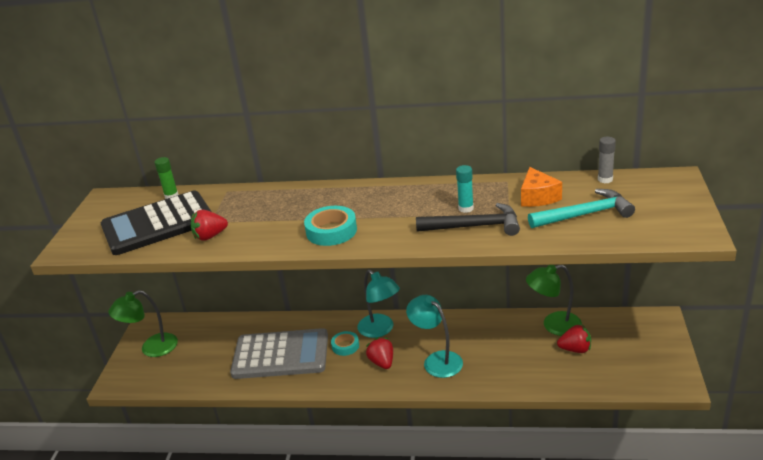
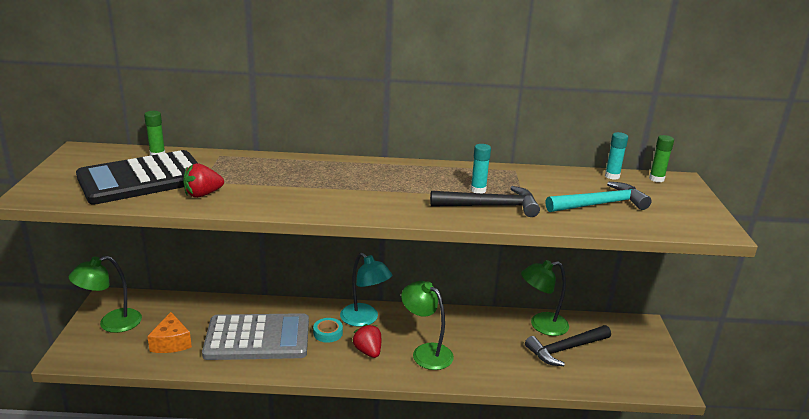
camera: 10 degrees left, 5 degrees down
(331, 231) = (338, 199): turquoise tape -> none
(437, 360) = (426, 352): turquoise lamp -> green lamp
(538, 197) = (549, 186): orange cheese -> orange cheese (171, 342)
(575, 349) = (565, 349): red strawberry -> black hammer
(605, 179) = (612, 176): grey glue stick -> turquoise glue stick
(651, 178) = (656, 179): none -> green glue stick

